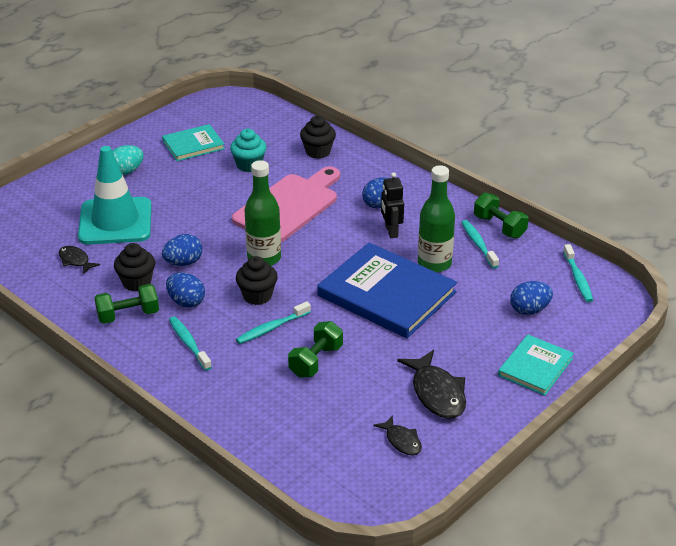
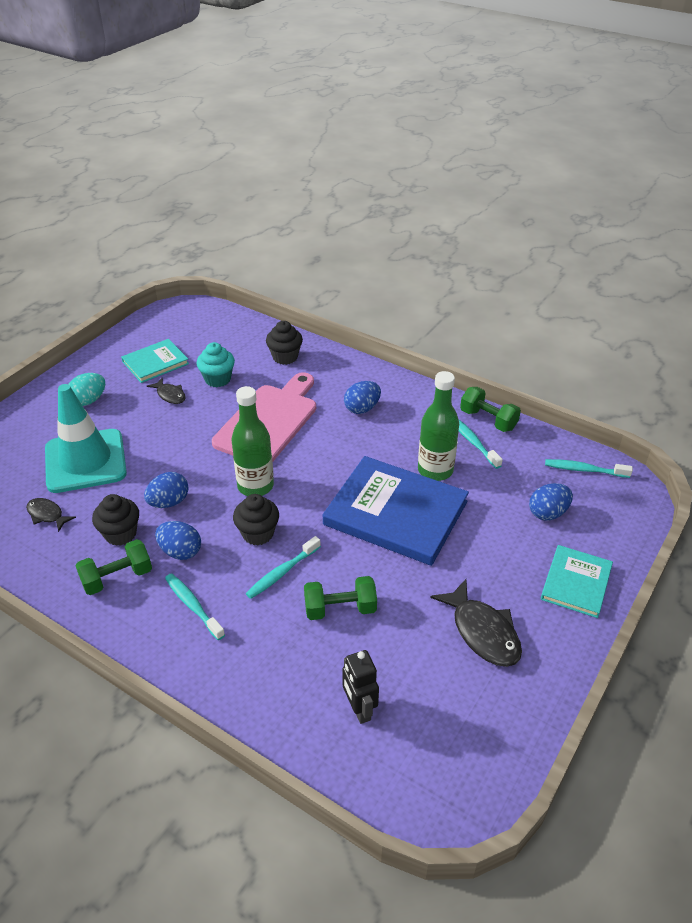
camera: 10 degrees left, 5 degrees up
(316, 361) = (340, 609): green dumbbell -> green dumbbell turned 60 degrees clockwise
(391, 231) = (381, 438): black robot -> black robot (359, 709)
(401, 441) = (462, 703): black fish -> black fish (170, 395)
(578, 278) = (584, 470): turquoise toothbrush -> turquoise toothbrush turned 120 degrees clockwise

